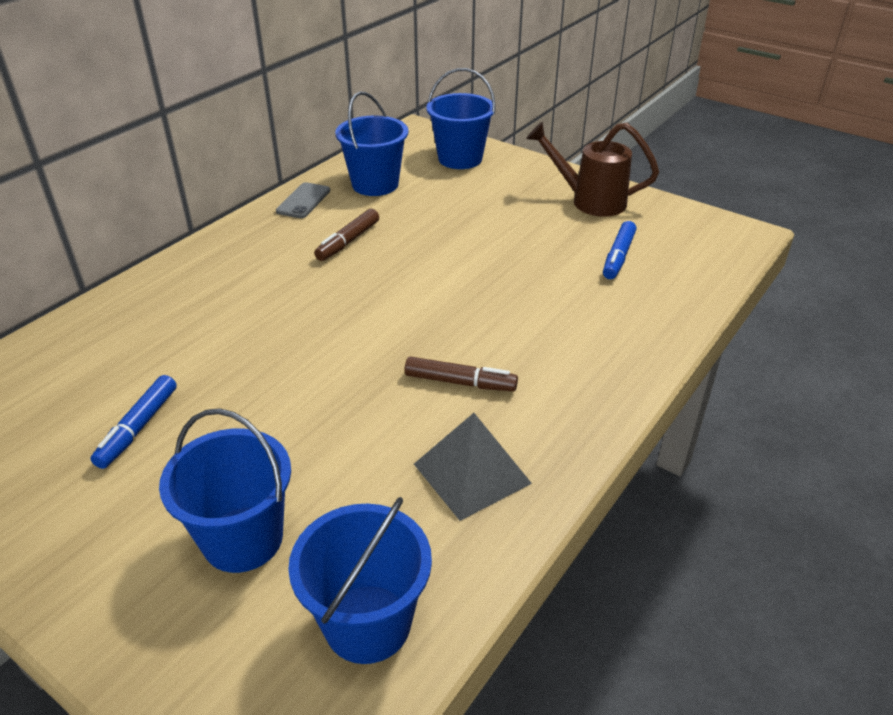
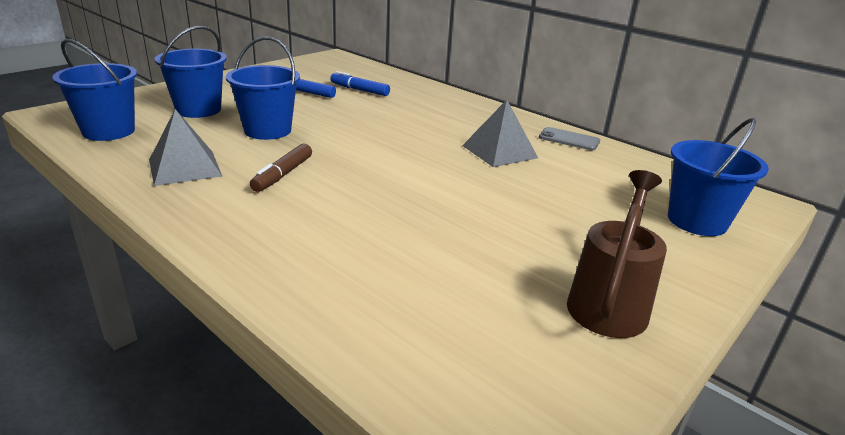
camera: 95 degrees right, 10 degrees down
(348, 241) = (499, 151): brown marker -> grey pyramid
(375, 184) = (611, 169): blue bucket -> blue bucket (267, 130)
(618, 256) = (459, 295): blue marker -> blue marker (359, 90)

